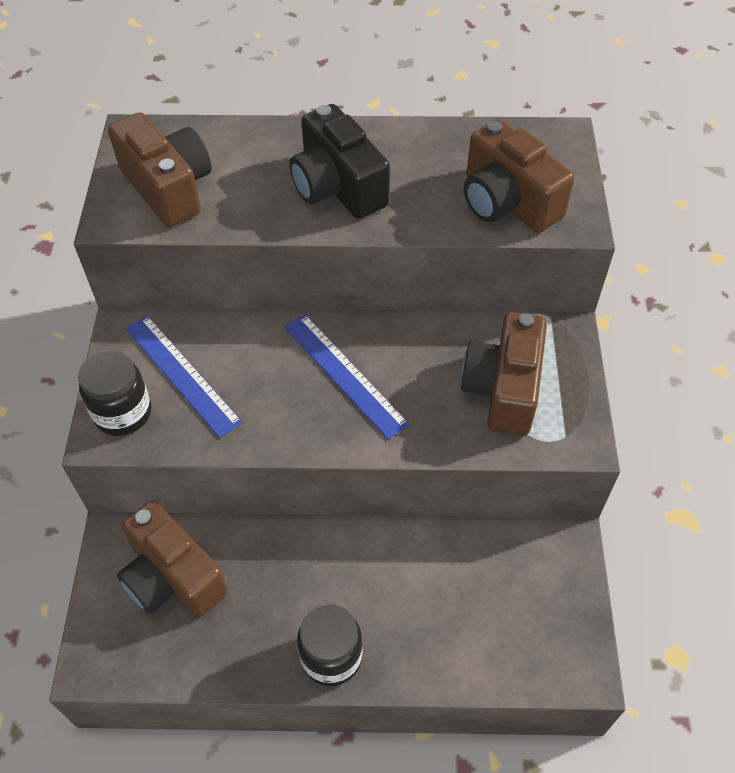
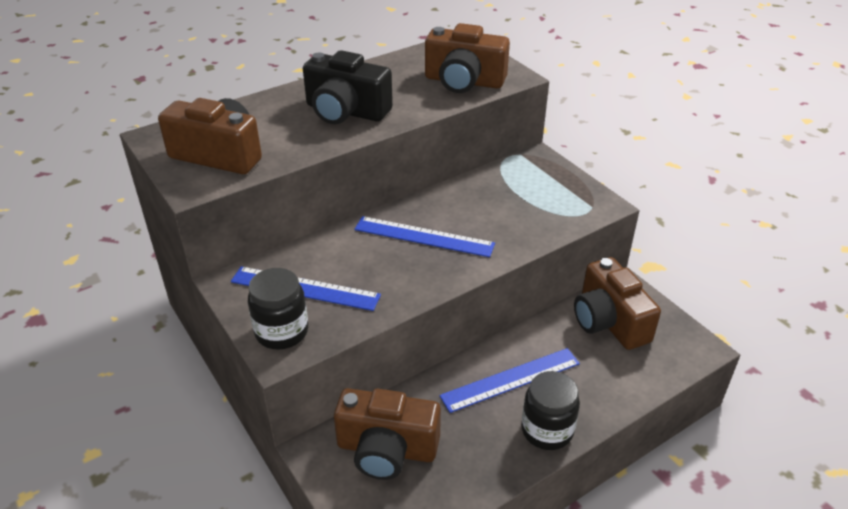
camera: 35 degrees left, 15 degrees down
(346, 578) = (510, 379): none -> blue ruler
(503, 389) = (532, 200): brown camera -> brown camera (609, 321)

